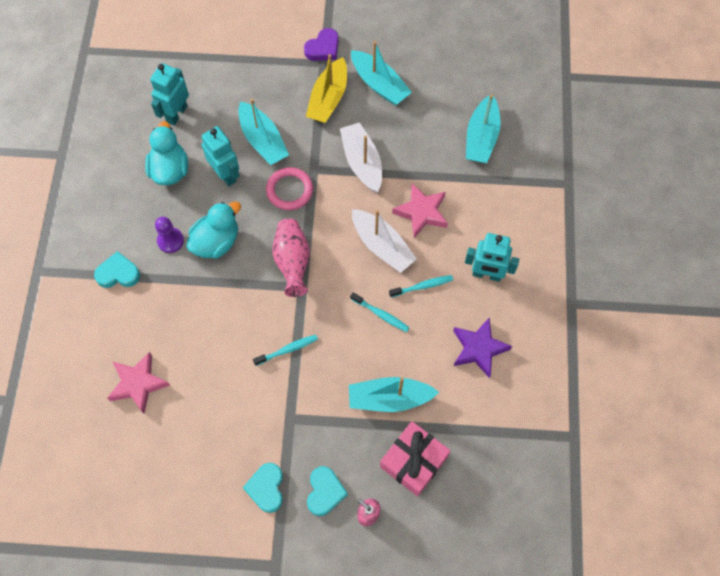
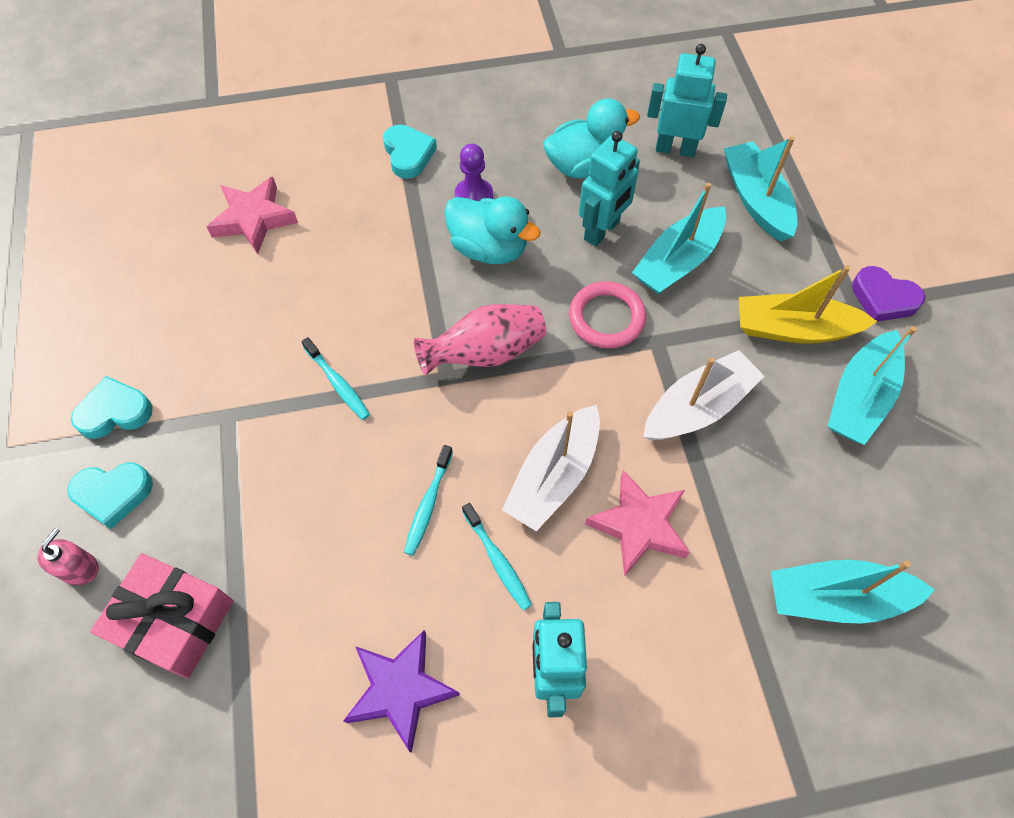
camera: 75 degrees right, 5 degrees down
(389, 398) = (281, 554): turquoise boat -> turquoise boat (756, 200)

